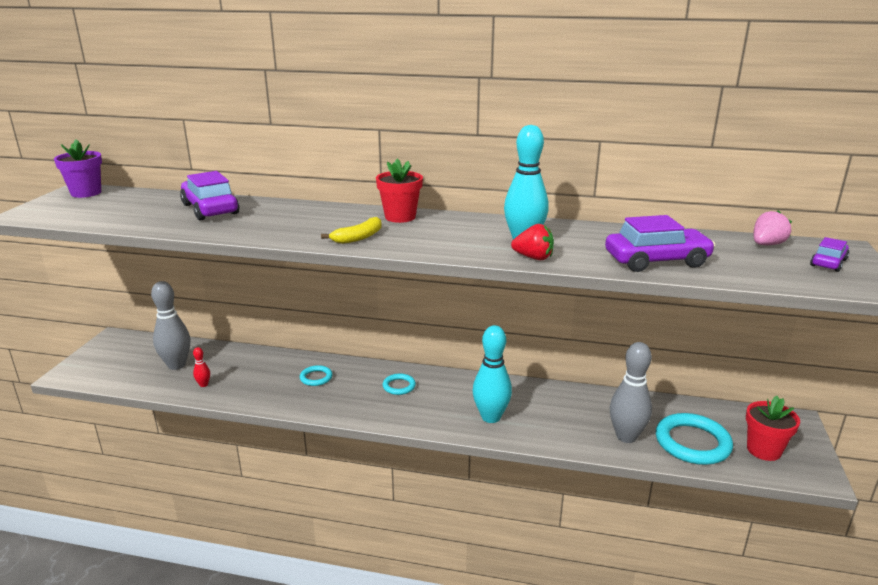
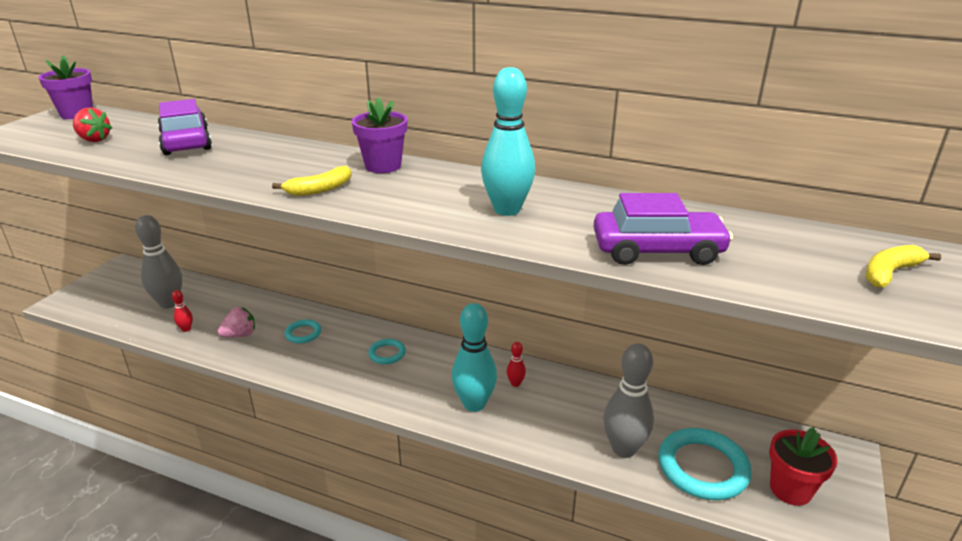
camera: 10 degrees right, 5 degrees up
(400, 217) = (383, 166): red flower pot -> purple flower pot
(519, 398) = (515, 383): none -> red bowling pin
(533, 258) = (505, 233): red strawberry -> red strawberry (94, 140)
(767, 244) = (817, 238): pink strawberry -> pink strawberry (240, 335)
(828, 262) = (890, 273): purple car -> yellow banana

